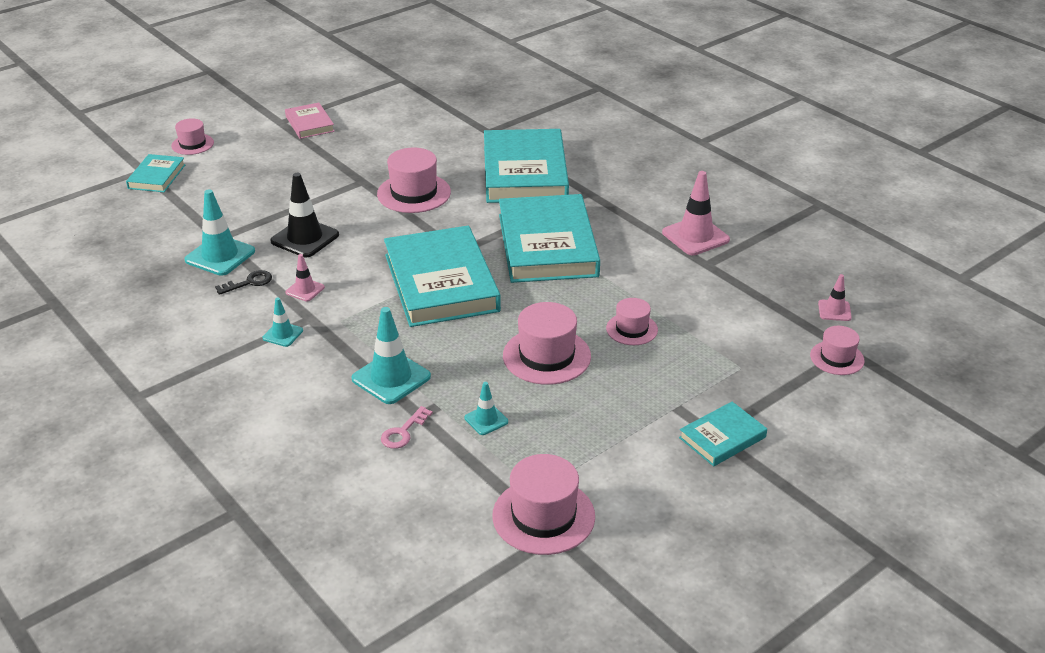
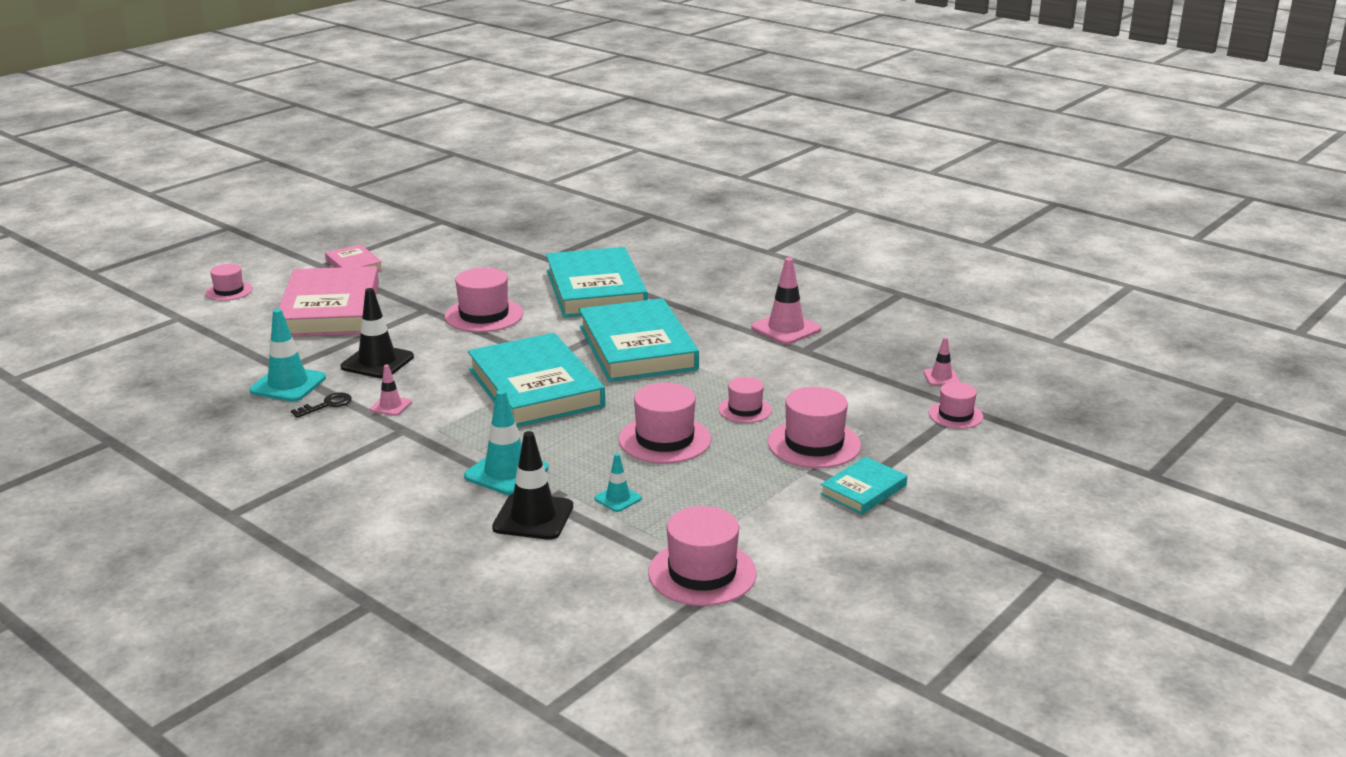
camera: 10 degrees left, 10 degrees down
(156, 176) = (196, 322): turquoise book -> none
(277, 173) = (330, 309): none -> pink book
(283, 334) = (377, 446): turquoise traffic cone -> none
(403, 432) = (533, 517): pink key -> black traffic cone
(688, 377) = (814, 444): none -> pink hat

